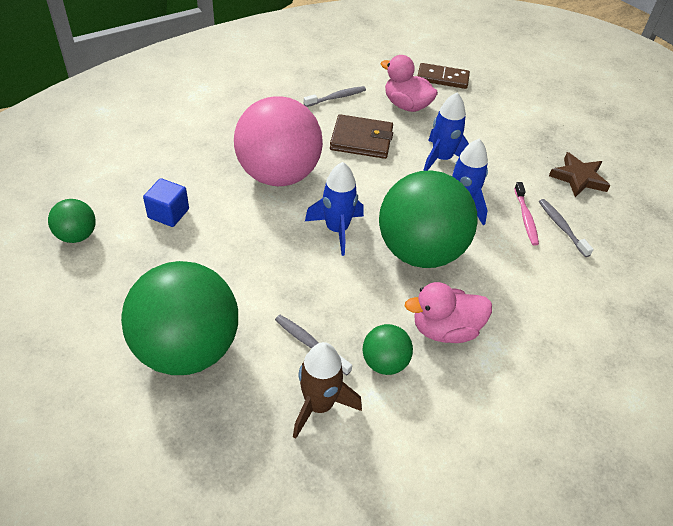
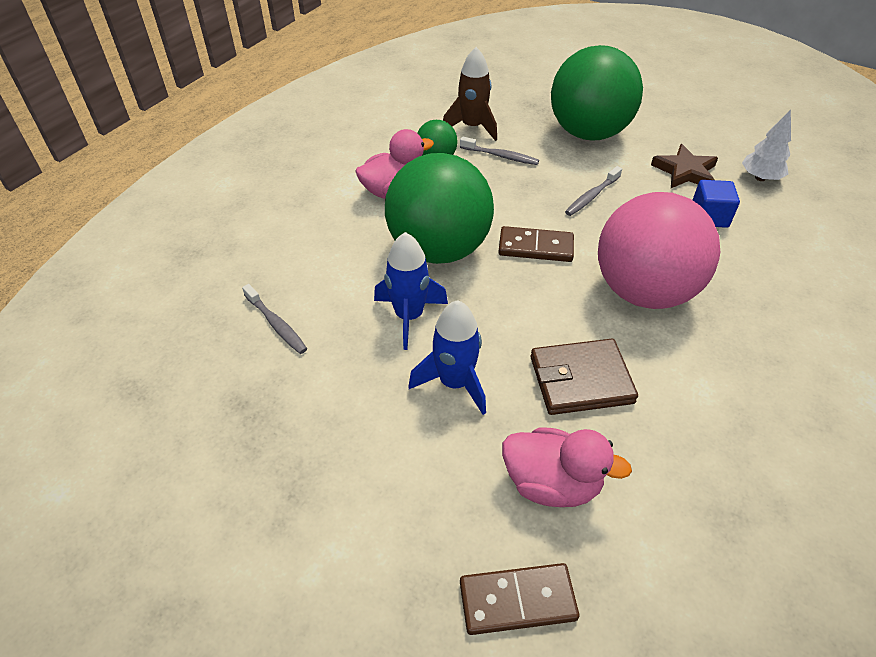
camera: 165 degrees right, 0 degrees up
(77, 236) = (760, 178): green ball -> white tree
(336, 97) = (672, 458): grey toothbrush -> grey toothbrush (591, 196)
(337, 230) = (535, 247): blue rocket -> brown domino
(525, 218) = (323, 323): pink toothbrush -> none
(578, 178) = (243, 415): brown star -> brown star (685, 171)

